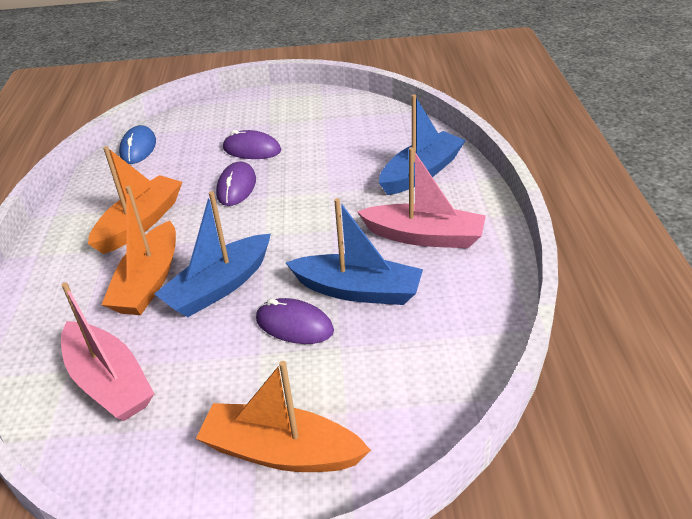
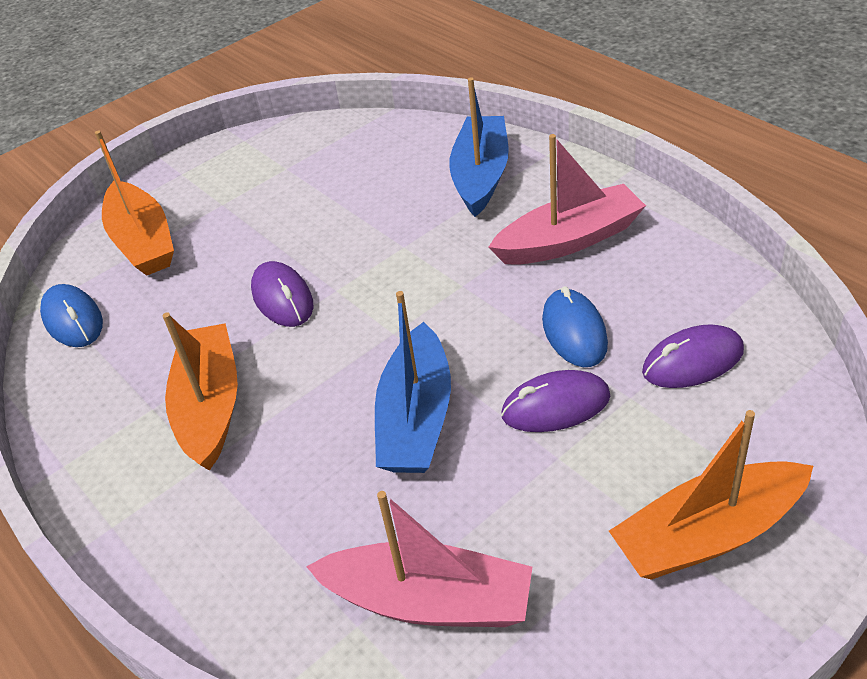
camera: 35 degrees left, 5 degrees up
(149, 282) = (320, 465): orange boat -> orange boat (143, 242)
(252, 150) = (242, 245): purple mouse -> purple mouse (692, 361)
(358, 290) = (574, 332): blue boat -> blue mouse

